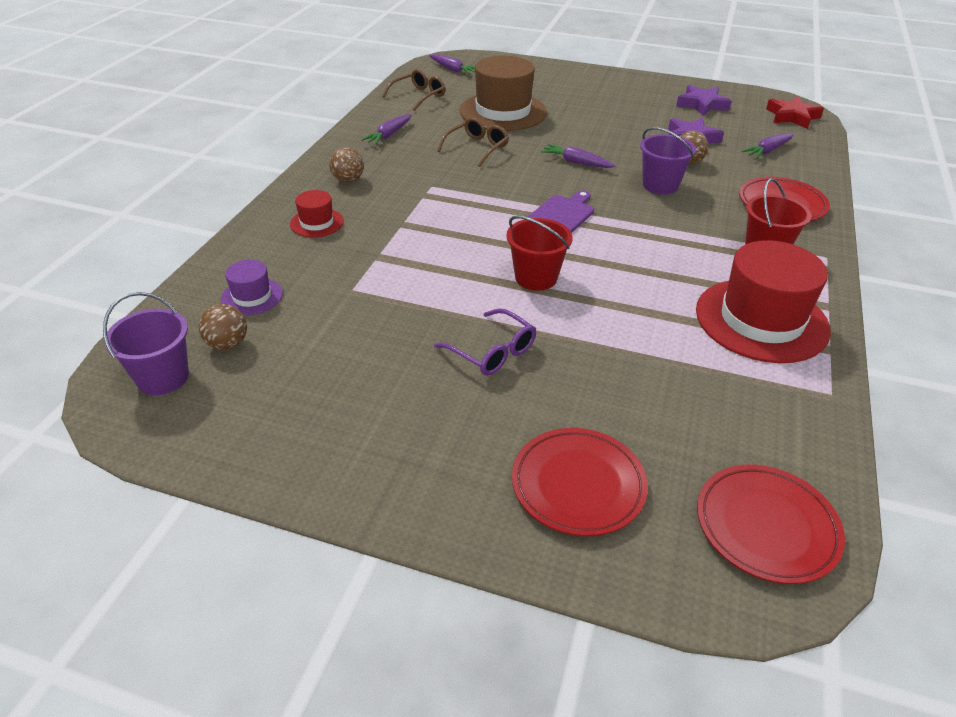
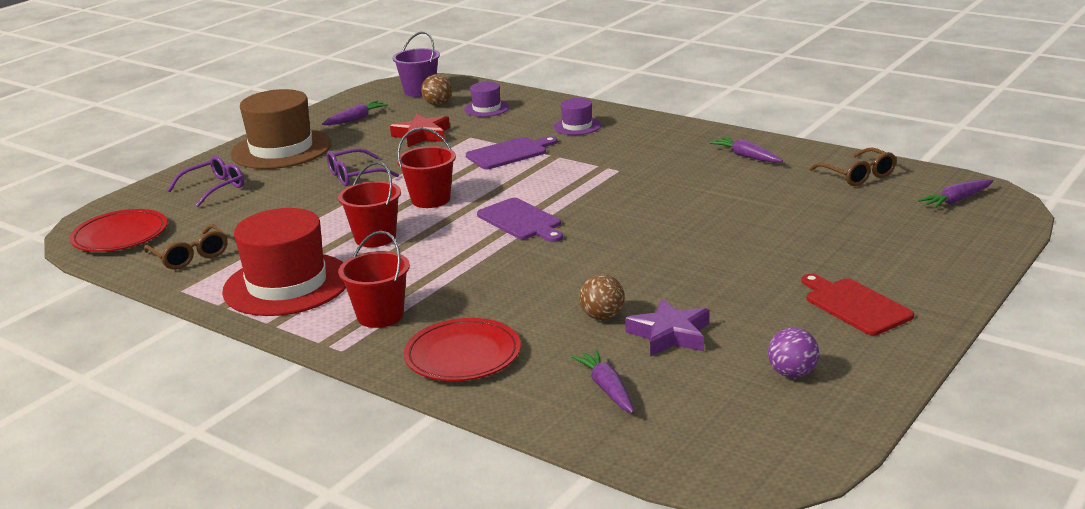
camera: 110 degrees right, 15 degrees down
(317, 223) = (577, 126): red hat -> purple hat
(348, 180) = (649, 137): brown ball -> none
(400, 252) = (509, 153): none -> purple cutting board
(477, 148) = (696, 196): brown glasses -> brown glasses (190, 256)
(503, 111) = (798, 219): brown hat -> brown hat (281, 149)
(576, 162) = (636, 245): purple carrot -> purple carrot (356, 119)
(578, 484) = (214, 188): red plate -> purple glasses
(613, 92) = (855, 305): none -> red cutting board
(637, 291) = (375, 238): none -> red bucket
(660, 185) = (554, 286): purple bucket -> none
(702, 105) = (792, 373): purple star -> purple ball
(792, 116) = (721, 453): red star -> red star (422, 135)

